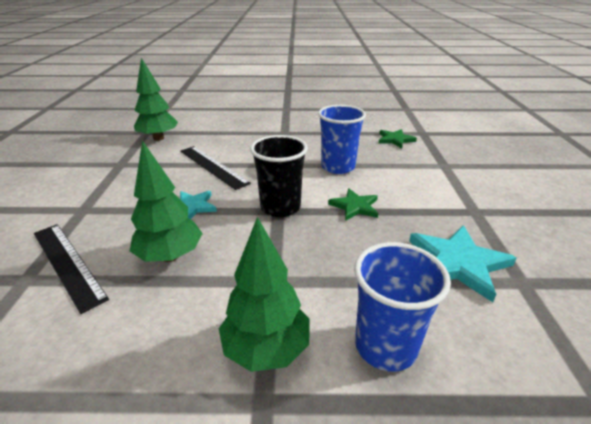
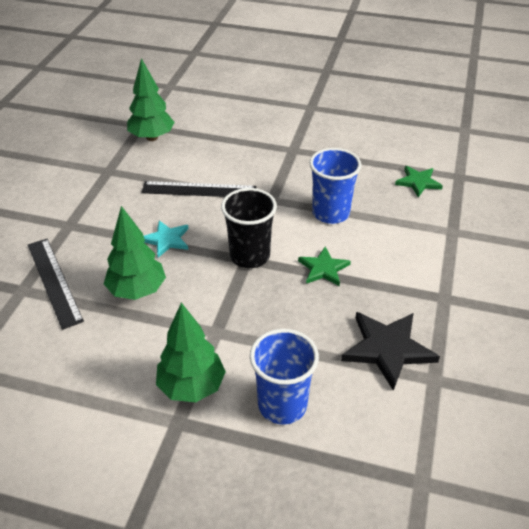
camera: 15 degrees right, 10 degrees up
(212, 166) = (199, 190): black ruler -> black ruler turned 60 degrees counterclockwise
(458, 263) = (387, 349): turquoise star -> black star

